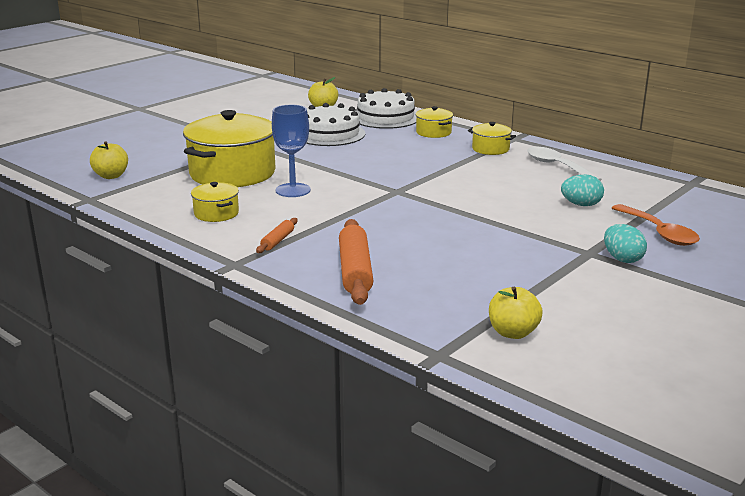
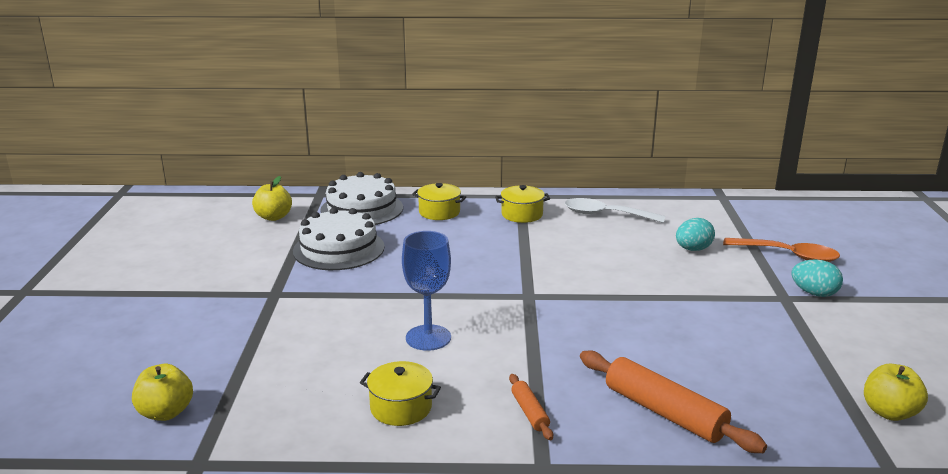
camera: 40 degrees left, 0 degrees up
(232, 173) = (321, 342): yellow pot -> none

